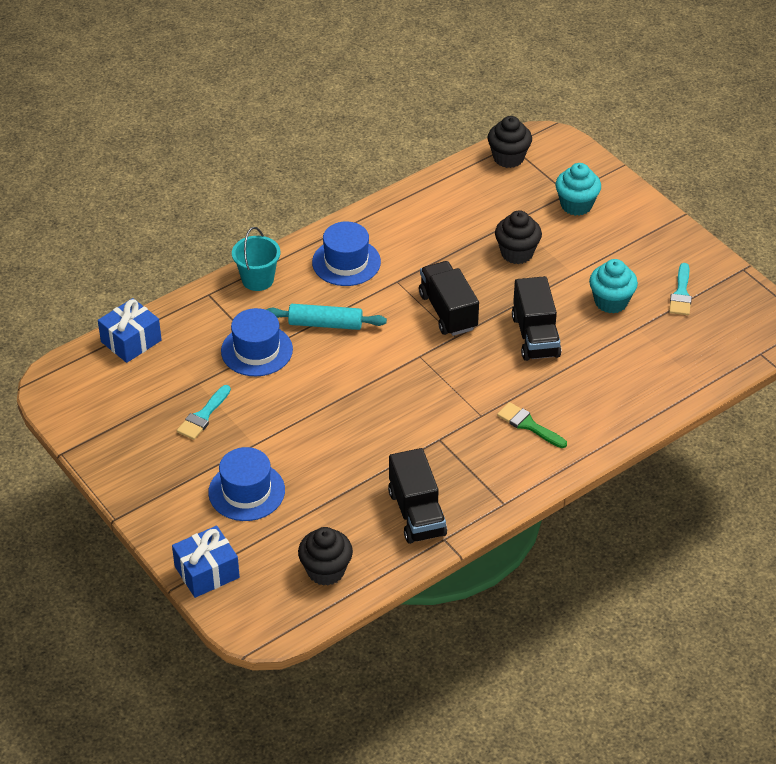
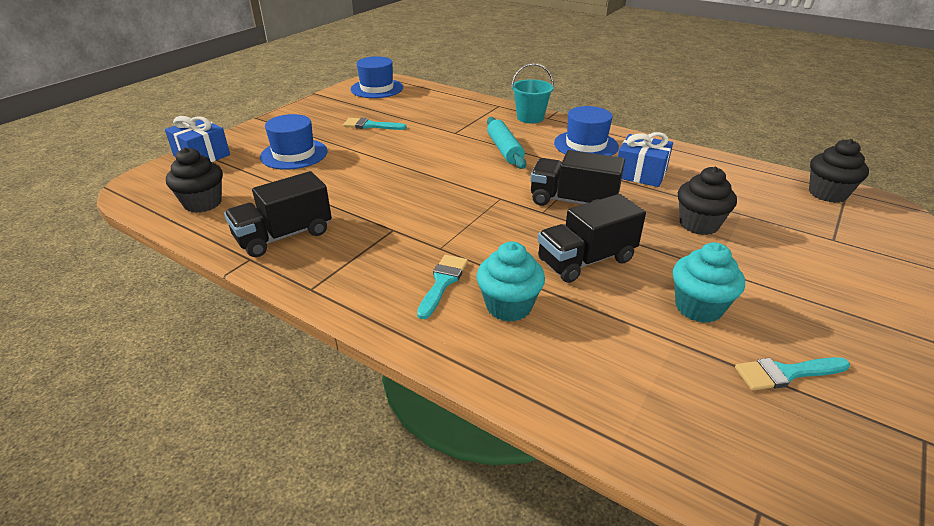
camera: 70 degrees right, 10 degrees down
(131, 341) = (432, 92): blue gift -> blue gift (640, 173)
(257, 350) = (453, 131): blue hat -> blue hat (377, 88)
(448, 311) = (573, 201): black truck -> black truck turned 120 degrees counterclockwise
(528, 425) = (442, 282): green brush -> turquoise brush
(576, 205) = (824, 249): turquoise cupcake -> turquoise cupcake (508, 306)

